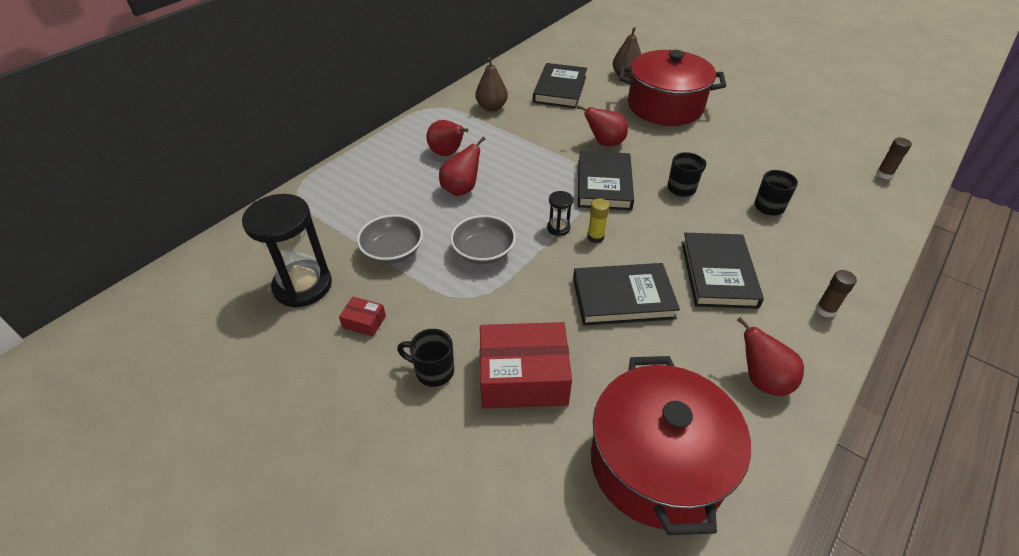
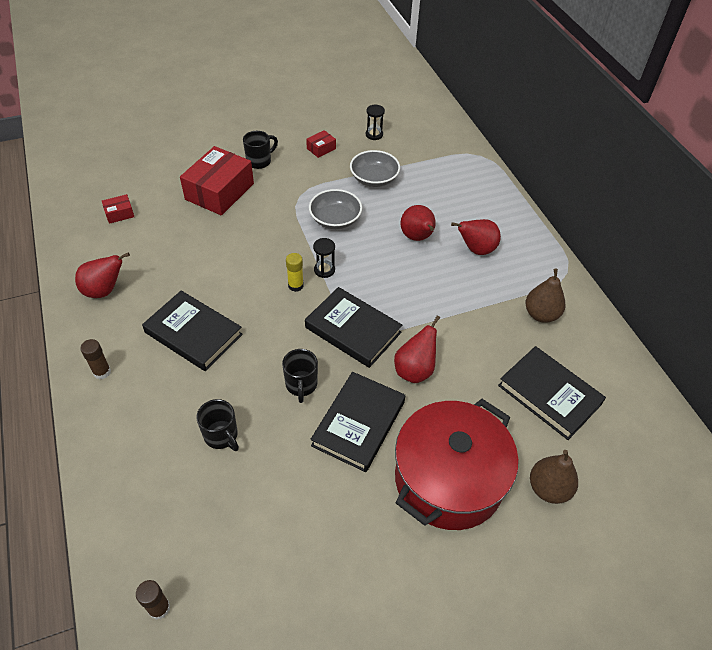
camera: 120 degrees right, 5 degrees up
(303, 286) = (374, 135): black hourglass -> black hourglass, size x0.44
(623, 298) = (227, 265): black book -> black book (359, 423)
(657, 463) = (119, 214): red pot -> red box

